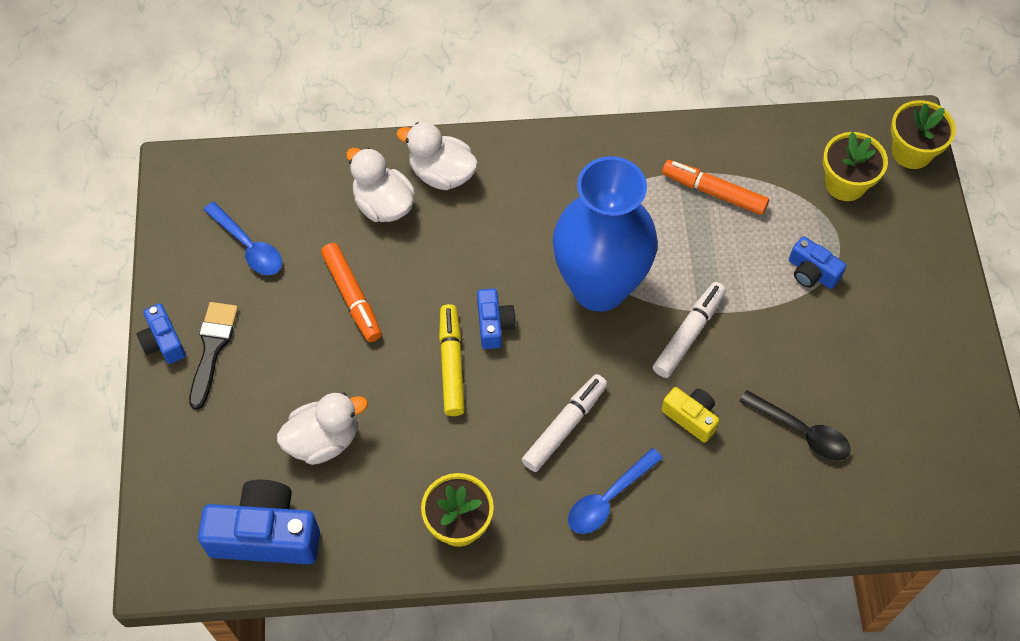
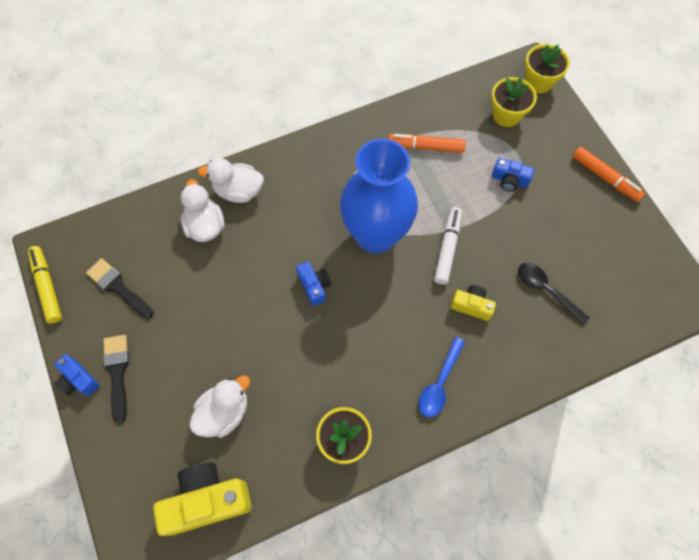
camera: 20 degrees left, 5 degrees up
(248, 246) = (118, 287): blue spoon -> black brush
(266, 534) = (207, 500): blue camera -> yellow camera
(352, 296) = (207, 299): orange marker -> orange marker (605, 178)
(383, 204) = (205, 226): white duck -> white duck turned 45 degrees clockwise
(451, 364) = (295, 324): yellow marker -> yellow marker (47, 286)
(565, 426) = (390, 342): white marker -> none
(801, 431) = (546, 290): black spoon -> black spoon turned 150 degrees counterclockwise

